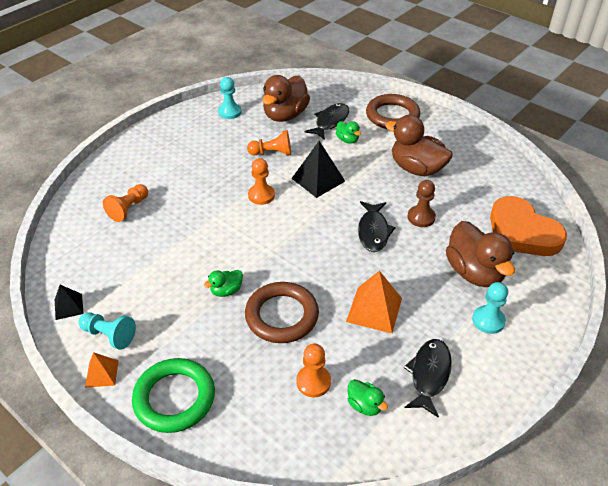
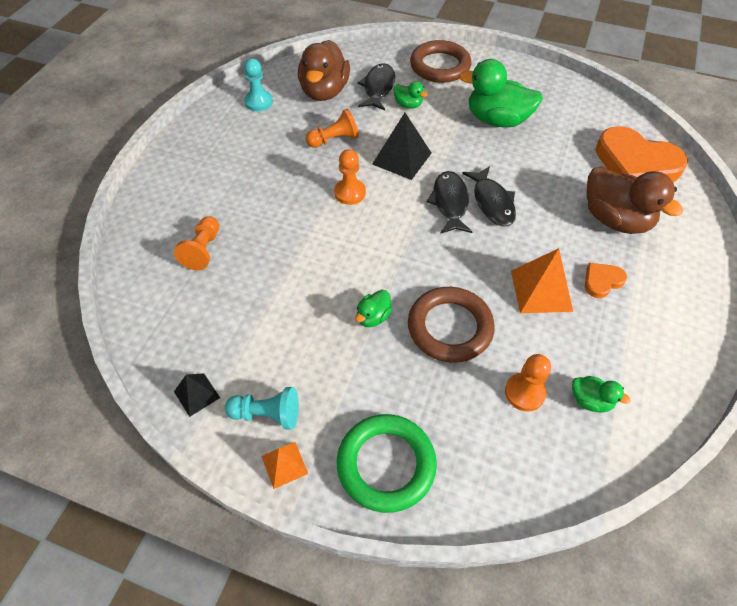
camera: 20 degrees left, 10 degrees up
(416, 169) = (497, 120): brown duck -> green duck
(421, 217) = (531, 173): brown pawn -> none
(429, 375) = (633, 345): black fish -> black fish (450, 203)
(432, 317) = (602, 281): none -> orange heart
(488, 320) = (656, 268): turquoise pawn -> none

